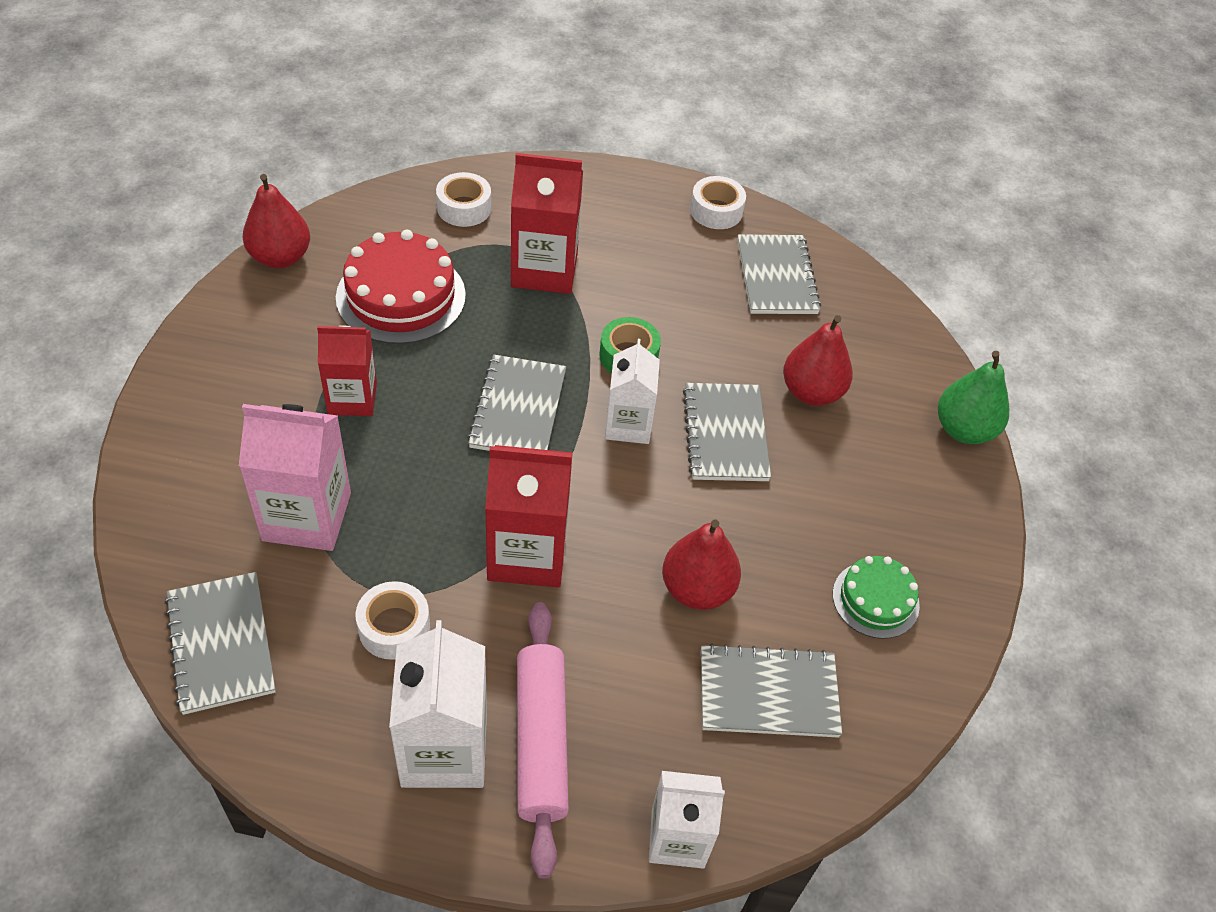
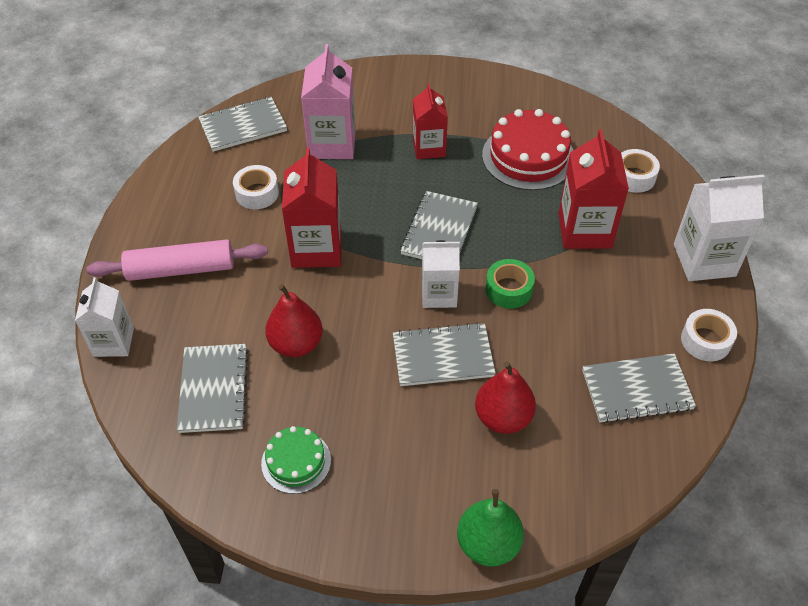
camera: 90 degrees right, 0 degrees up
(280, 257) = (544, 94): red pear -> none
(444, 749) = (177, 226): white carton -> white carton (704, 260)
(518, 409) = (439, 230): grey notebook -> grey notebook turned 75 degrees counterclockwise

